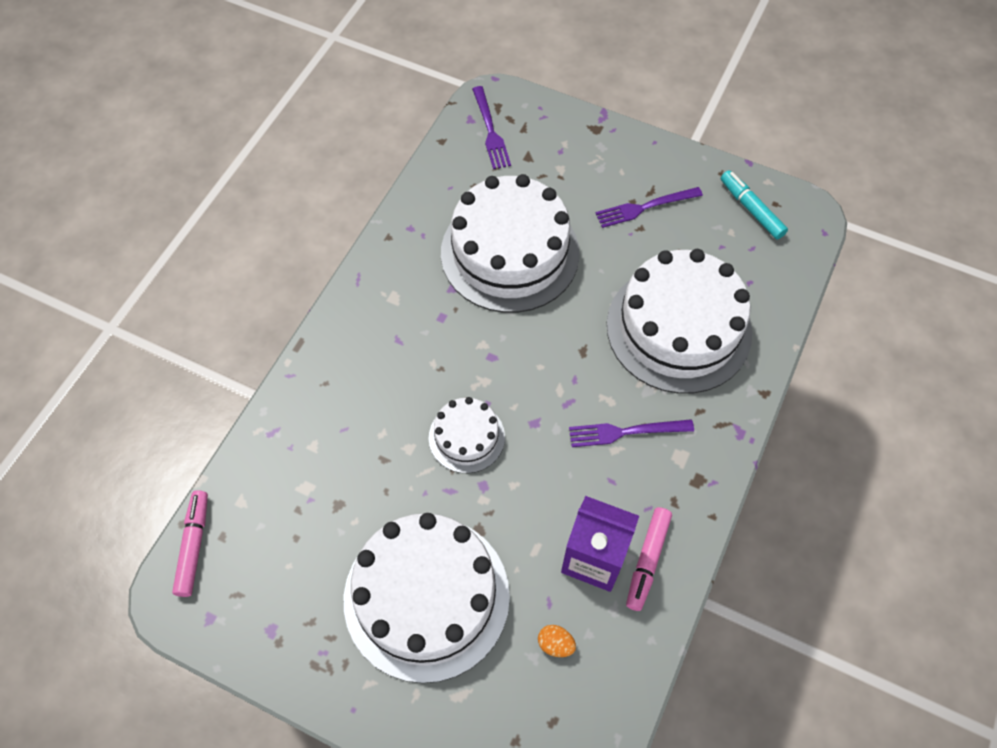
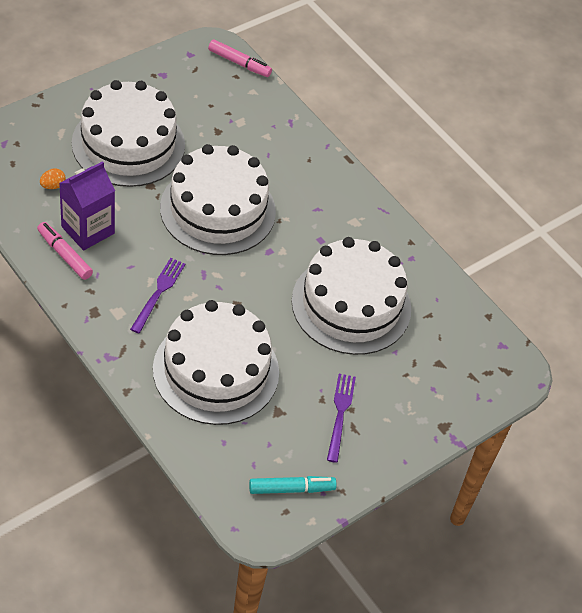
camera: 110 degrees right, 10 degrees down
(466, 437) = (218, 209): white cake -> white cake, size x2.00
(490, 131) = (481, 352): purple fork -> none

